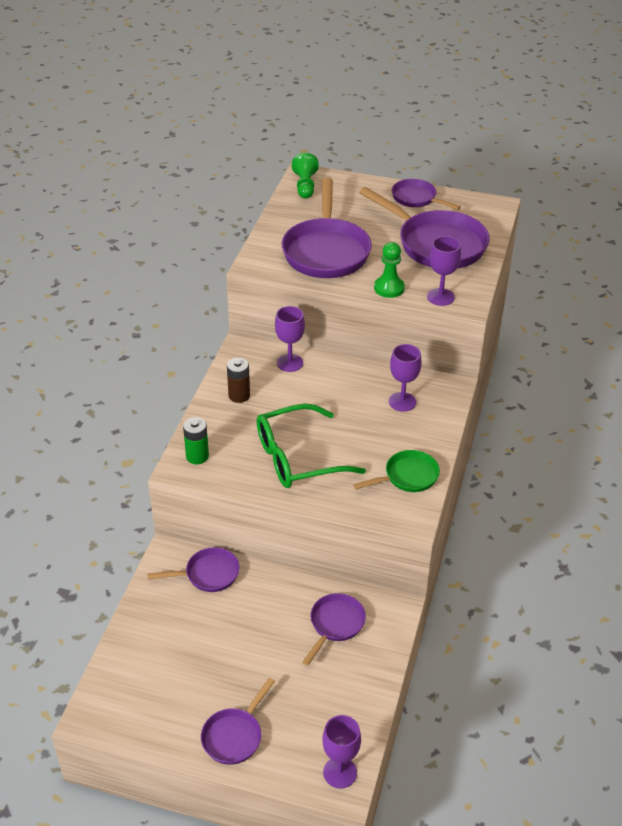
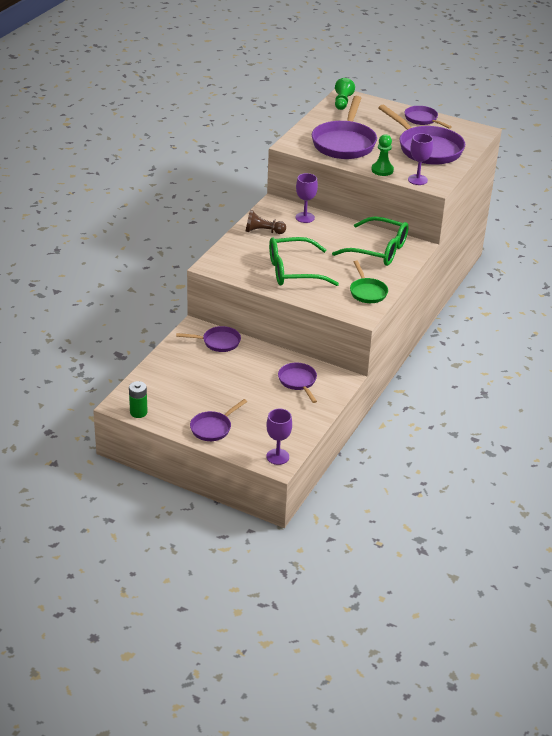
camera: 10 degrees right, 5 degrees down
(197, 456) = (224, 261): green battery -> green battery (138, 412)
(239, 395) = (263, 231): brown battery -> brown pawn
(335, 625) = (298, 382): purple pan -> purple pan turned 60 degrees counterclockwise
(402, 402) = (378, 250): purple goblet -> green glasses
(407, 477) = (367, 292): green pan -> green pan turned 90 degrees clockwise

